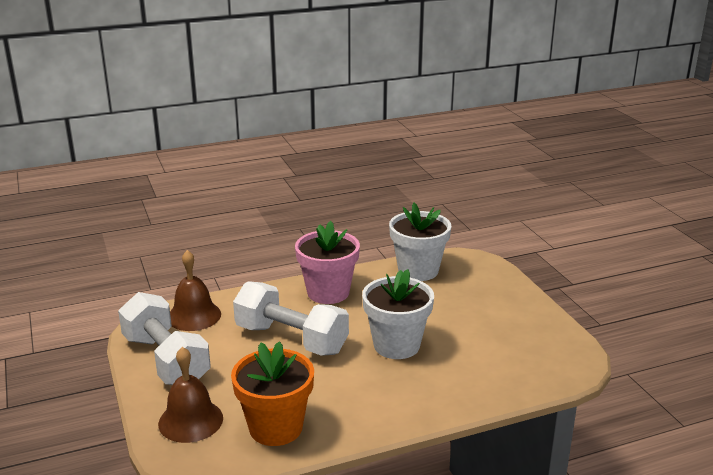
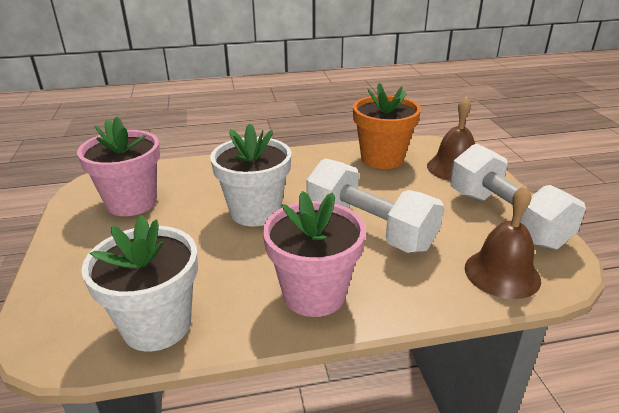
camera: 170 degrees left, 5 degrees up
(517, 343) = (132, 202): none -> pink flower pot

